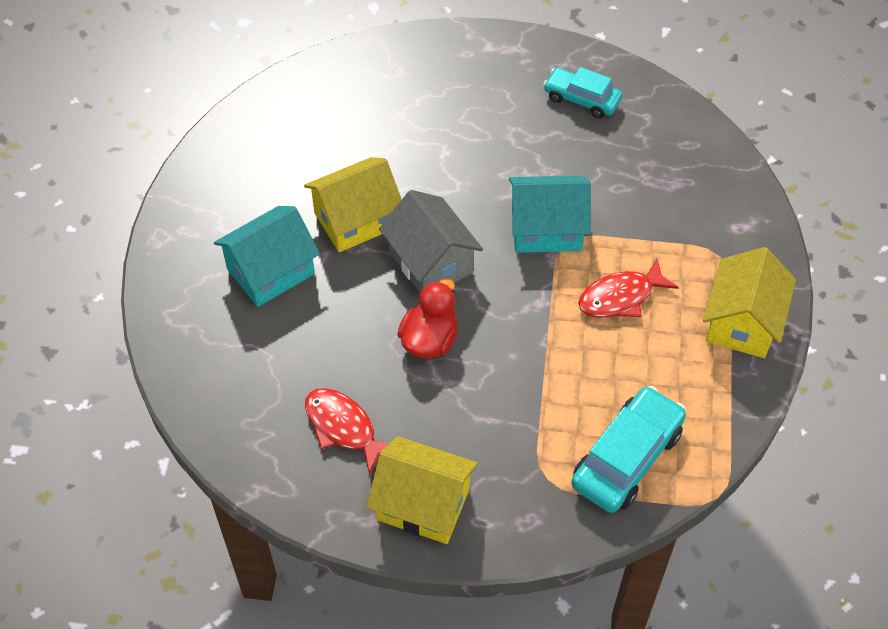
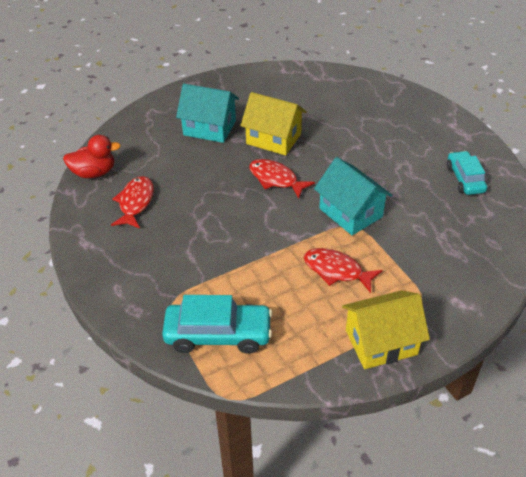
camera: 55 degrees right, 10 degrees down
(423, 504) = (111, 258): yellow house -> none
(429, 340) = (223, 205): red duck -> red duck (94, 173)
(431, 262) = (276, 179): grey house -> red fish

